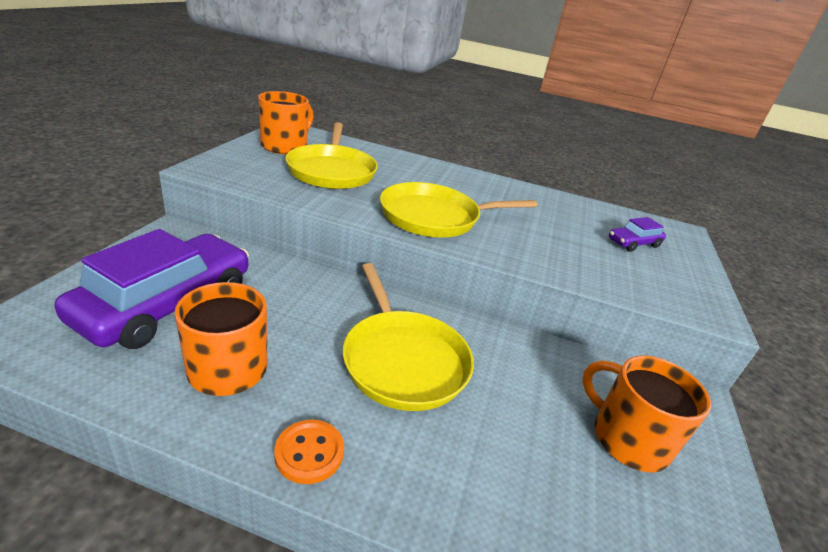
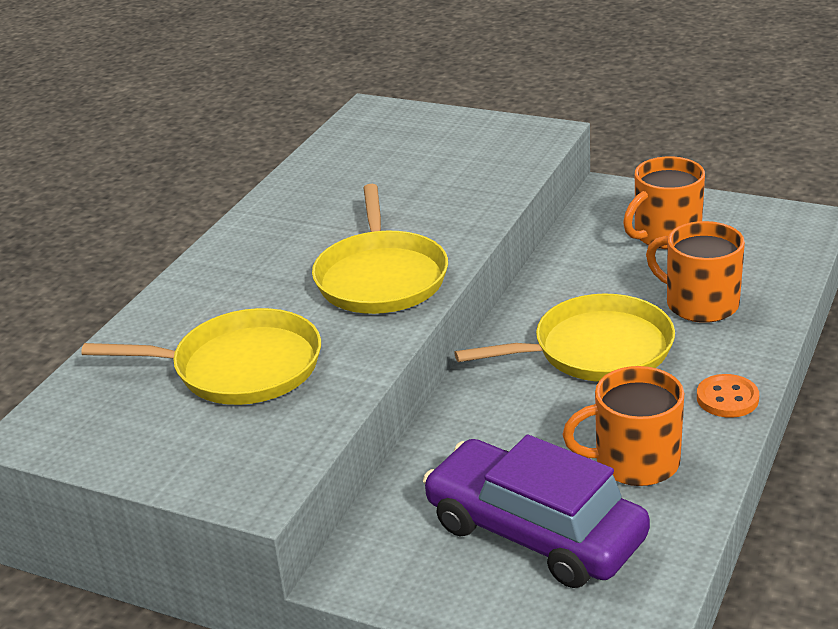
camera: 75 degrees left, 0 degrees up
(285, 146) = (135, 425): orange mug -> orange mug (700, 304)
(633, 243) = (414, 147): purple car -> none

